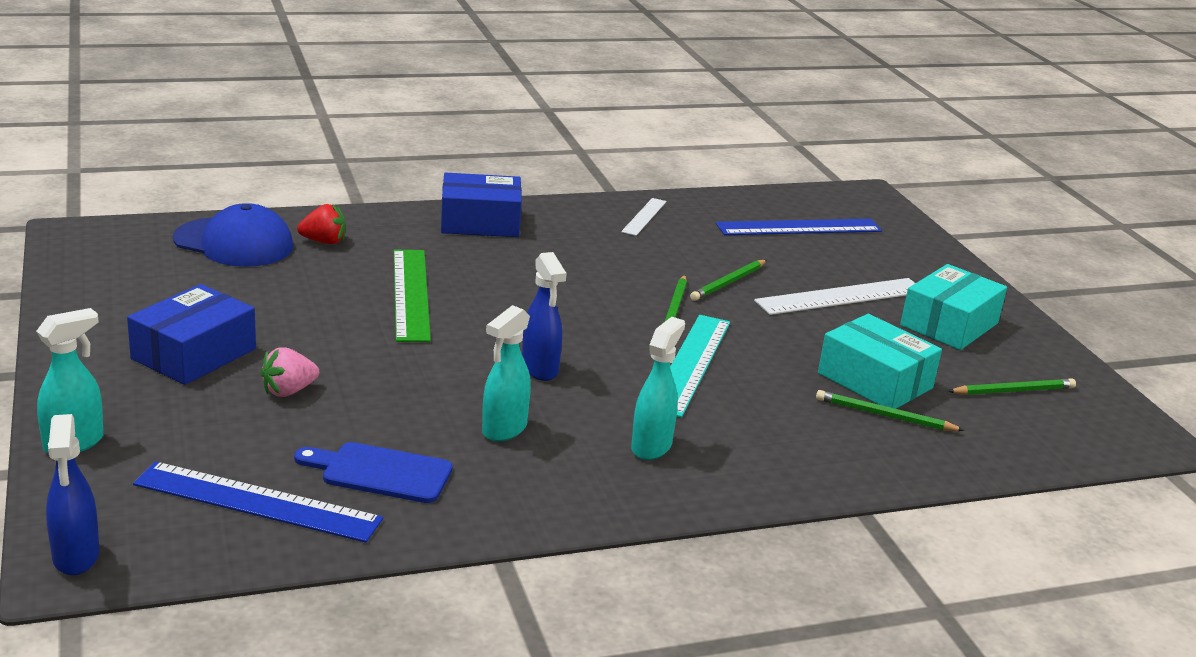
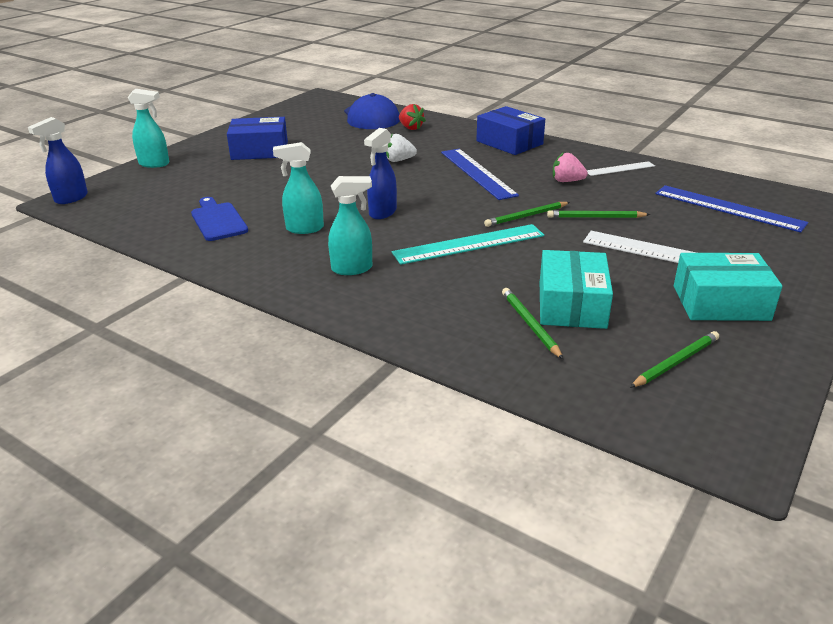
camera: 55 degrees right, 5 degrees up
(257, 502) = (156, 209): blue ruler -> blue ruler (477, 173)
(288, 391) = (259, 177): pink strawberry -> pink strawberry (567, 181)
(410, 294) = (399, 160): green ruler -> white strawberry
(1013, 391) = (675, 362): green pencil -> green pencil turned 75 degrees counterclockwise

